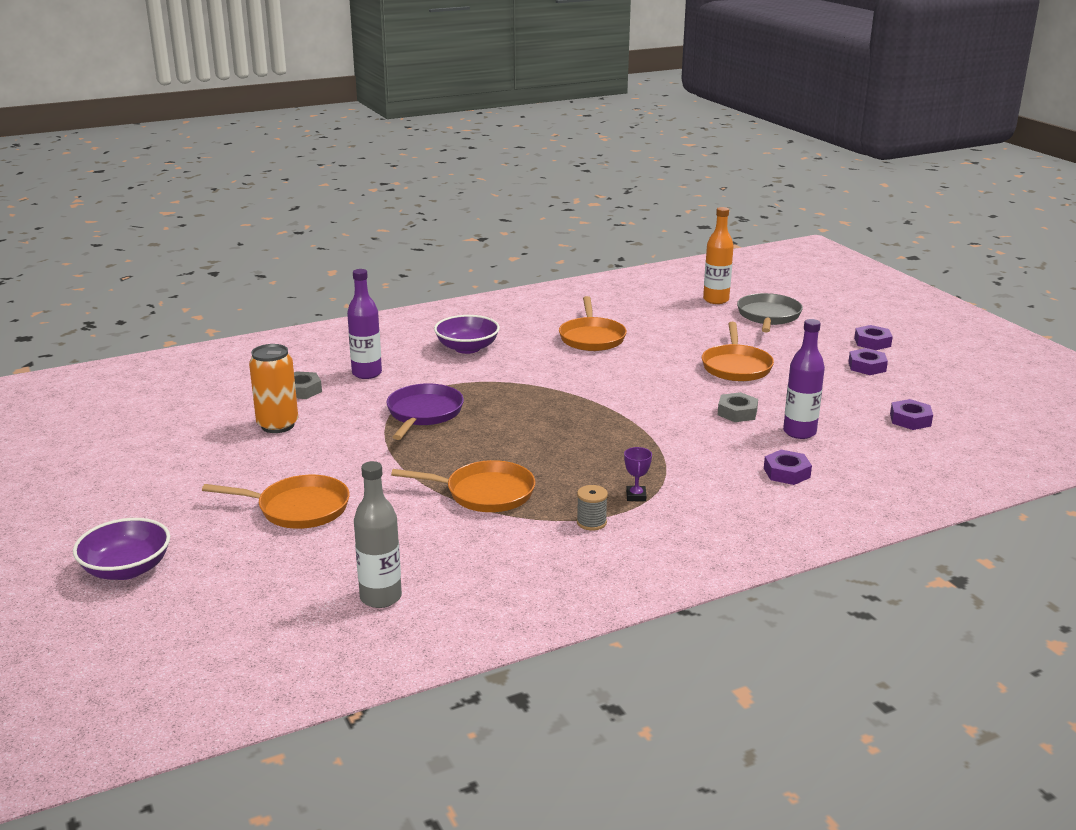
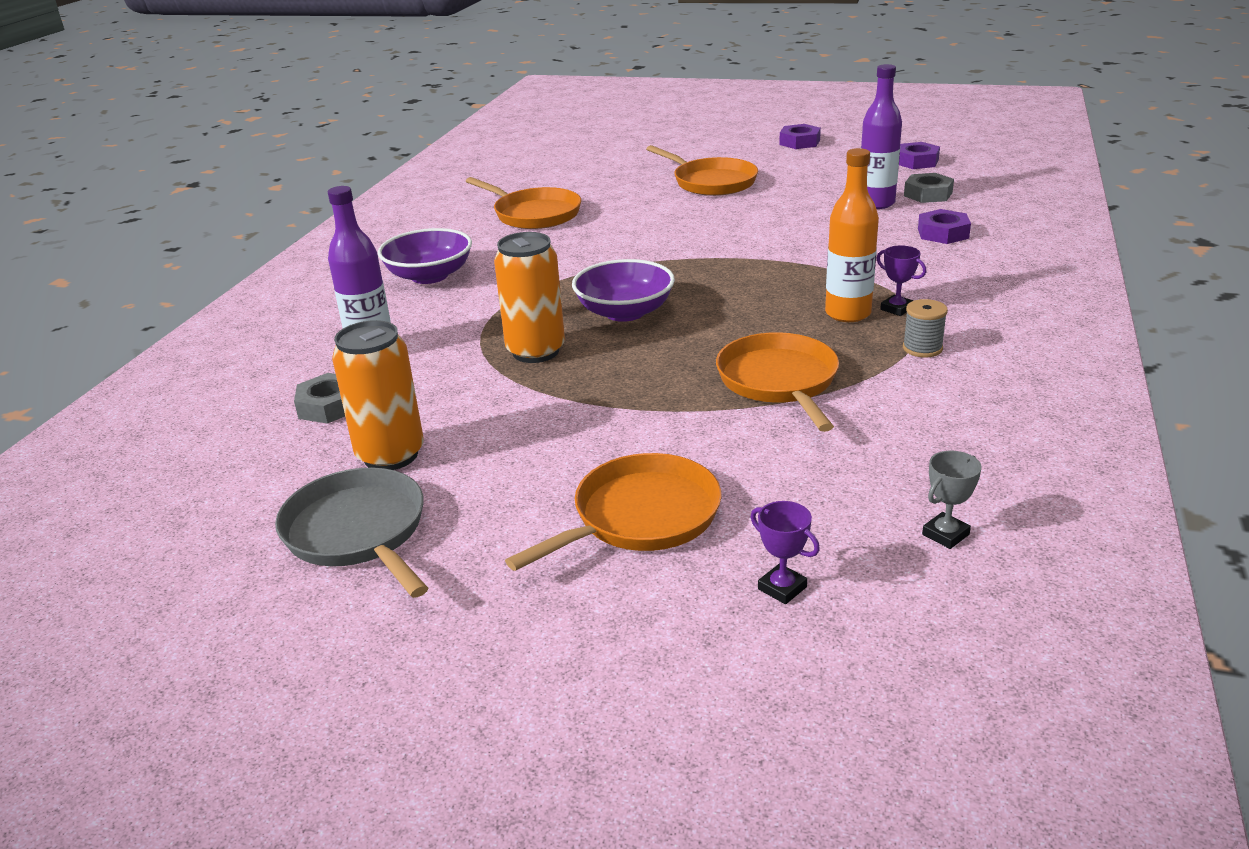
camera: 45 degrees left, 5 degrees up
(126, 569) = (609, 743): purple bowl -> purple bowl (625, 312)
(280, 568) = (782, 588): none -> purple trophy
(380, 597) = (945, 534): grey bottle -> grey trophy
(424, 413) = (535, 351): purple pan -> orange can
(485, 493) = (779, 381): orange pan -> orange pan turned 60 degrees counterclockwise
(716, 300) = (568, 145): orange bottle -> orange bottle (848, 313)
(737, 412) = (799, 212): grey nut -> grey nut (928, 194)
(768, 316) = (641, 139): grey pan -> grey pan (358, 532)
(872, 342) = (760, 126): purple nut -> none

